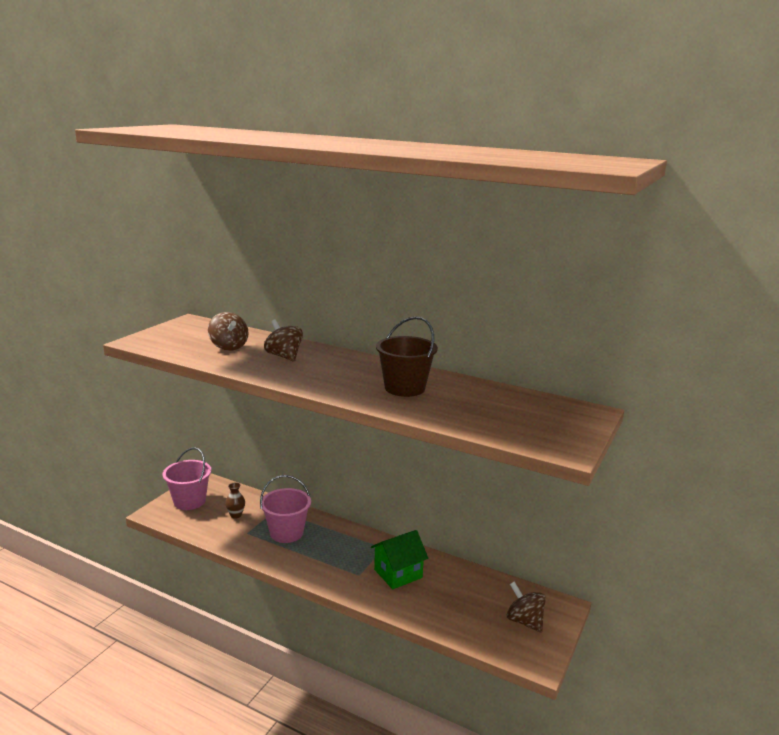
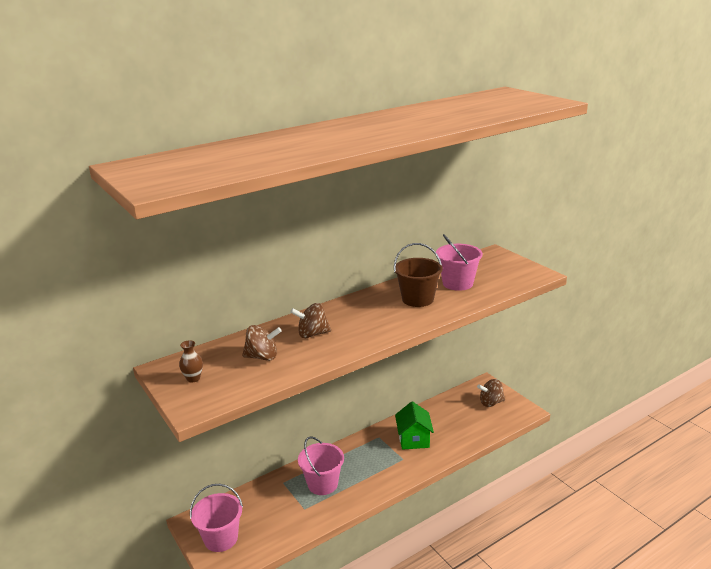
camera: 60 degrees left, 5 degrees up
(236, 515) = (271, 510): brown vase -> brown vase (193, 378)
(470, 402) = (457, 283): none -> pink bucket

